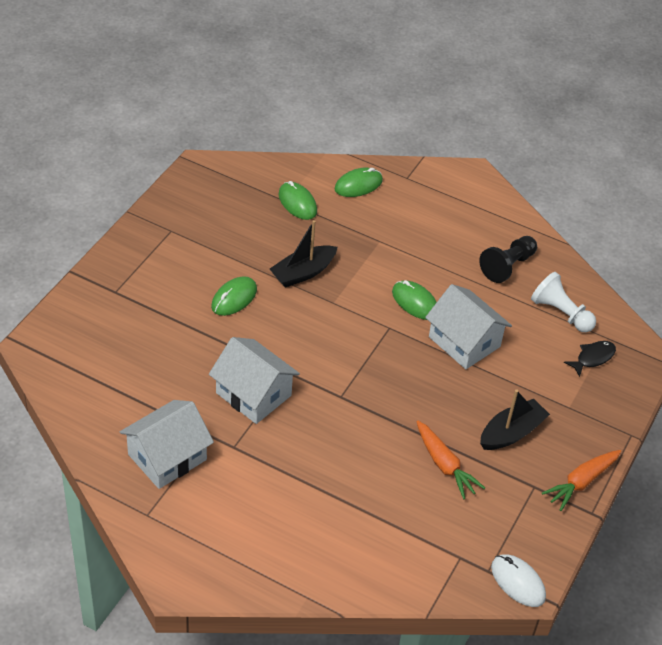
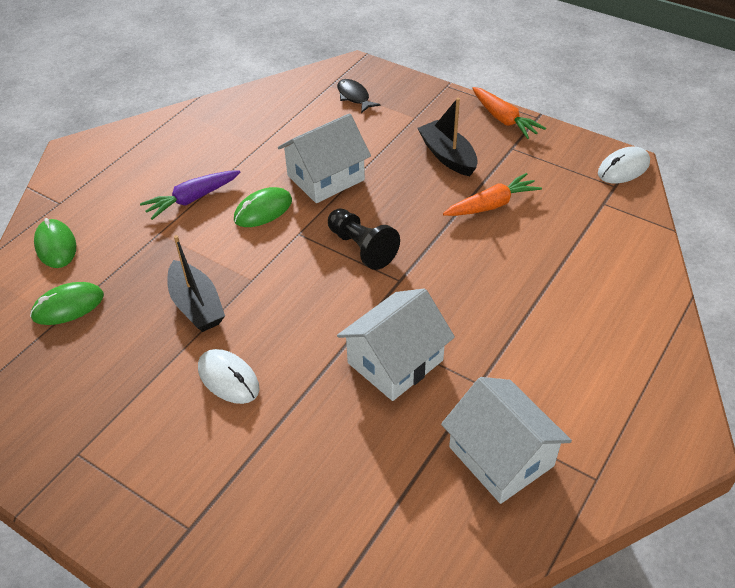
camera: 80 degrees left, 0 degrees up
(234, 298) = (228, 378): green mouse -> white mouse
(422, 256) = (192, 199): none -> purple carrot
(507, 266) = (222, 138): black pawn -> black pawn (362, 248)
(560, 313) = (294, 110): white pawn -> none

